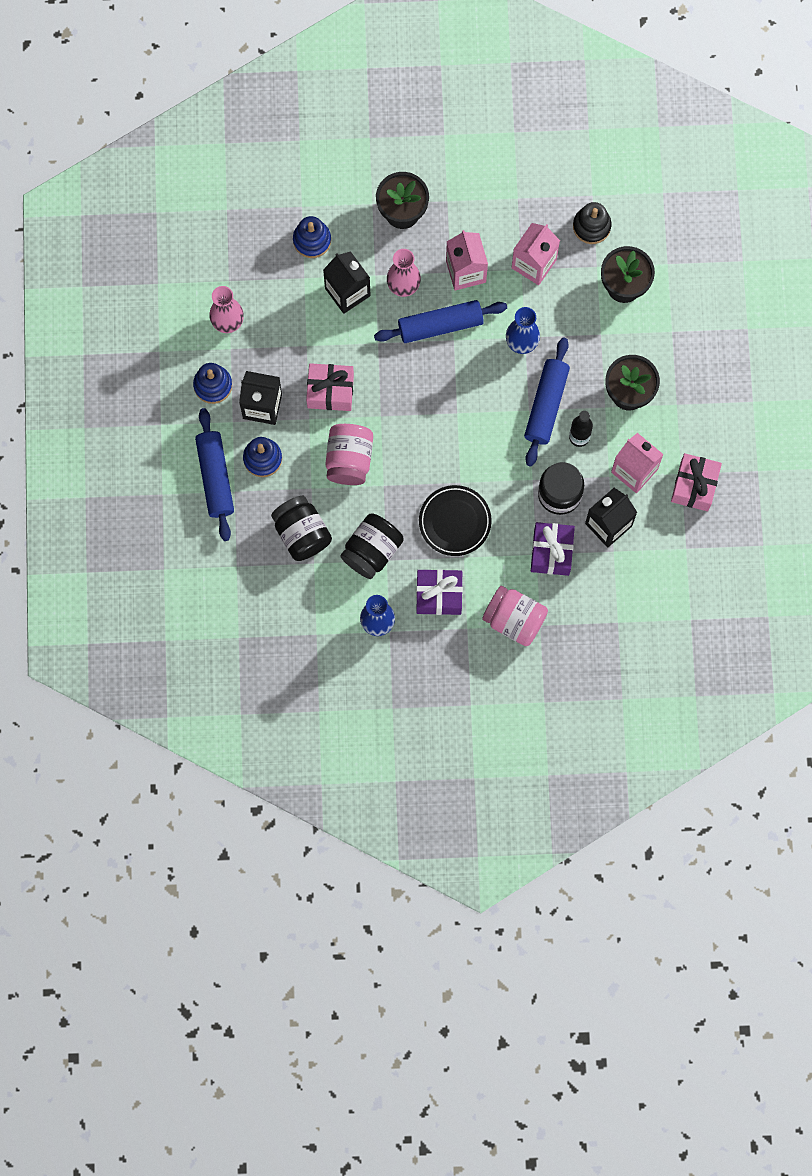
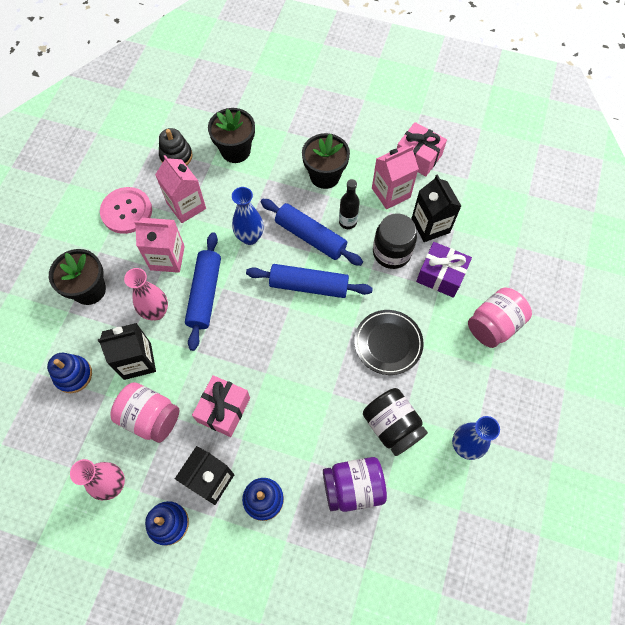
camera: 70 degrees left, 10 degrees down
(215, 477) = (264, 556): blue rolling pin -> blue rolling pin (309, 286)
(302, 533) = (353, 487): black jar -> purple jar
(349, 459) = (296, 415): pink jar -> pink jar (150, 417)
(439, 595) = (453, 380): purple gift -> none
(503, 206) = (126, 211): none -> pink button

